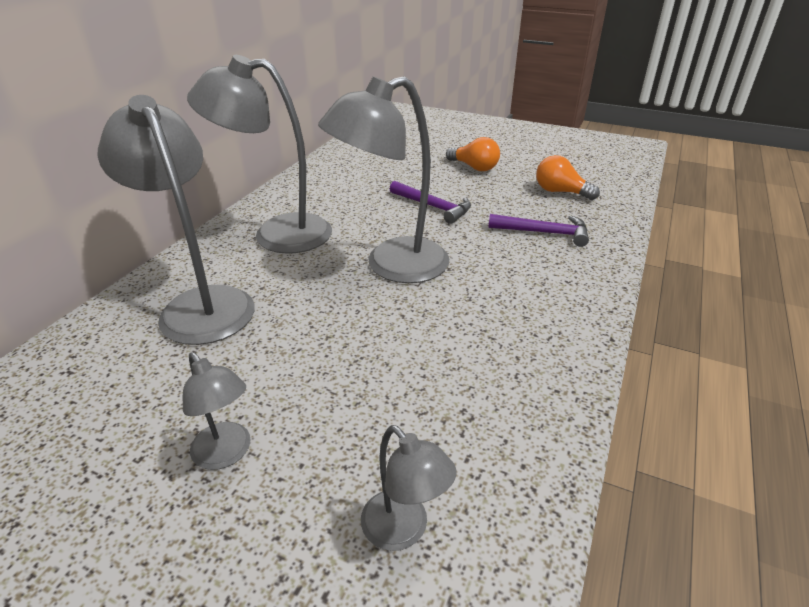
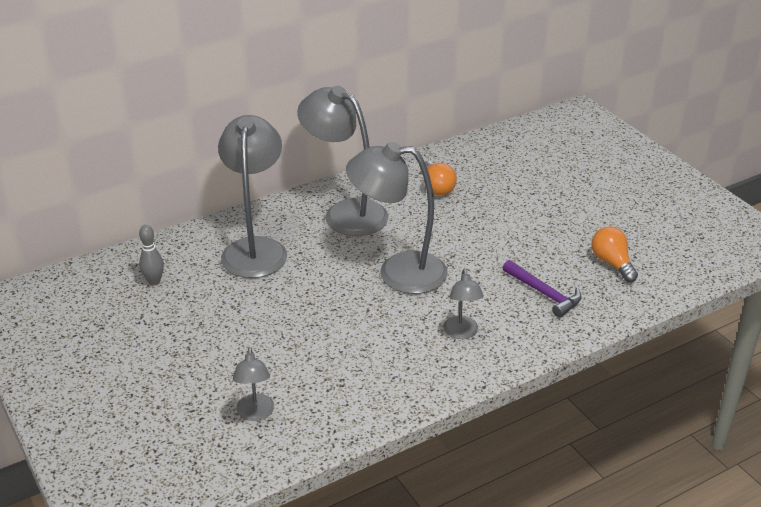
camera: 35 degrees right, 0 degrees up
(74, 404) = (154, 282): none -> grey bowling pin
(226, 454) = (206, 341): grey lamp -> grey lamp (462, 333)
(433, 207) = (484, 235): purple hammer -> none
(474, 167) = (567, 208): orange light bulb -> orange light bulb (436, 188)

